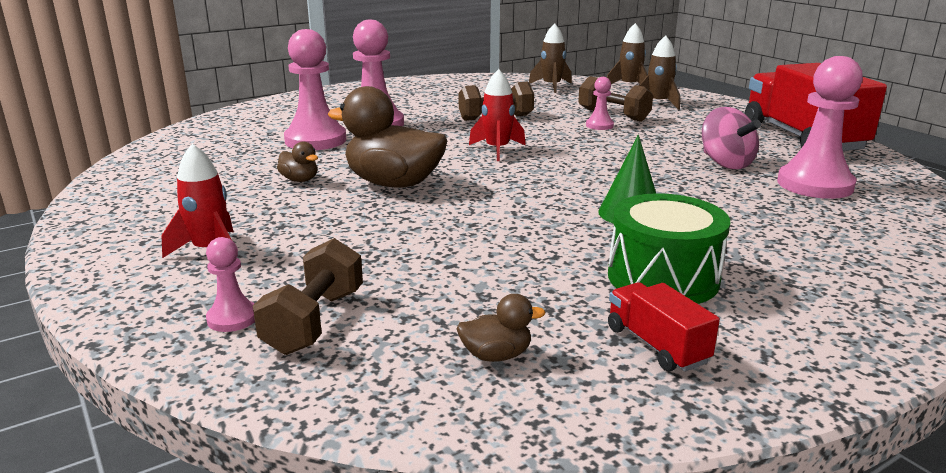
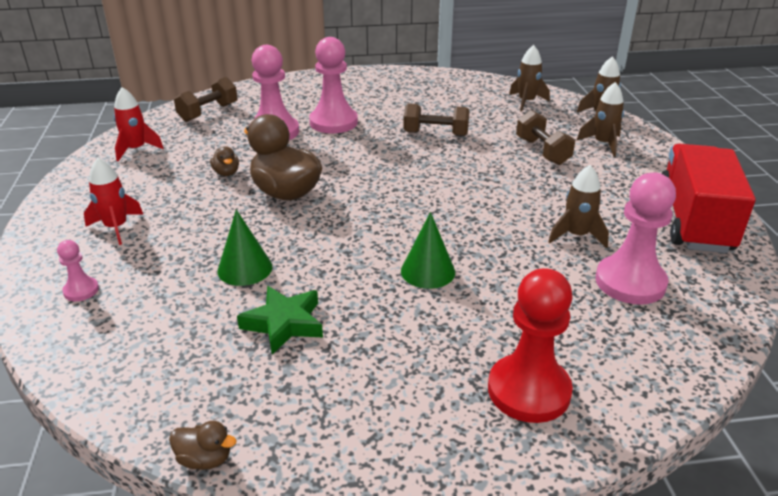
camera: 25 degrees right, 10 degrees up
(315, 321) = (122, 308): brown dumbbell -> brown dumbbell (208, 112)
(429, 252) = (245, 268): none -> green cone
(496, 355) = (197, 373): brown duck -> brown duck (205, 459)
(497, 150) = (398, 173): red rocket -> red rocket (136, 149)
(539, 287) = (284, 324): none -> green star
(599, 125) = (515, 162): pink pawn -> none
(656, 345) = (306, 402): red truck -> none
(663, 278) = (379, 343): green drum -> none
(725, 163) = (576, 235): pink spinning top -> brown rocket
(849, 277) = (528, 390): none -> red pawn

